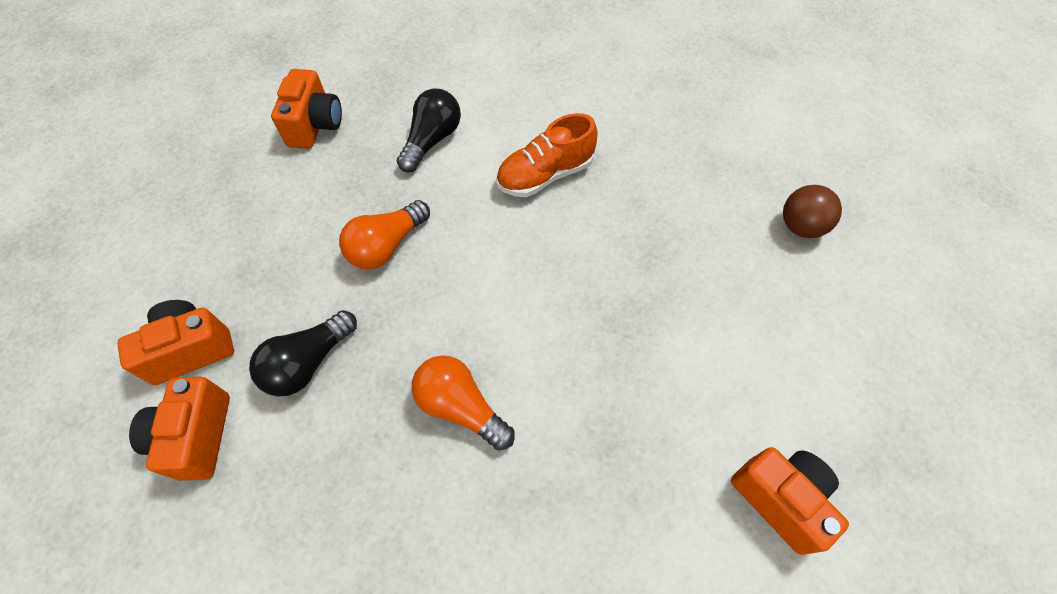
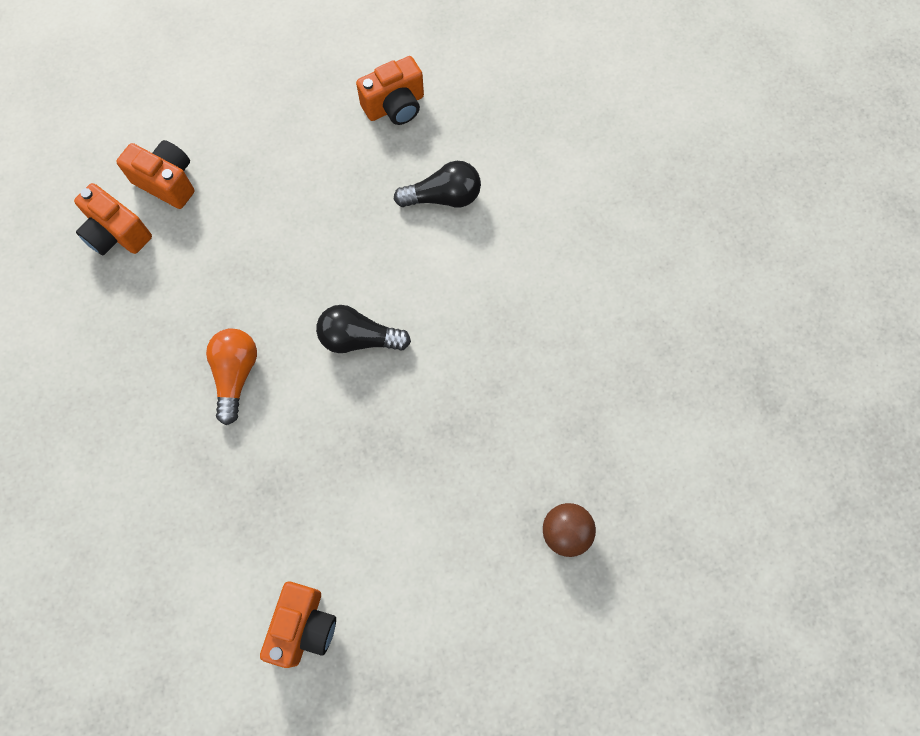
camera: 55 degrees right, 10 degrees up
(196, 436) = (117, 234): orange camera -> orange camera turned 105 degrees counterclockwise
(308, 363) = (204, 258): black light bulb -> black light bulb (359, 338)
(386, 246) = (325, 237): orange light bulb -> none
(545, 175) = (471, 302): orange shoe -> none

